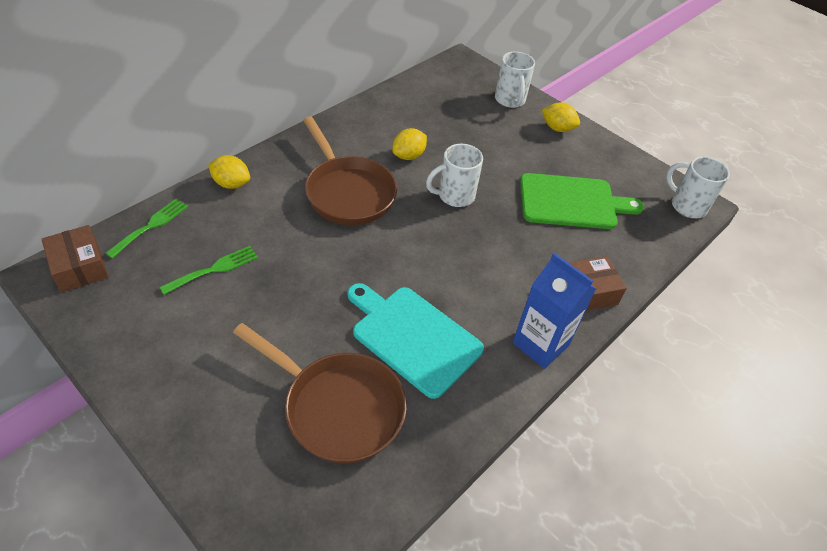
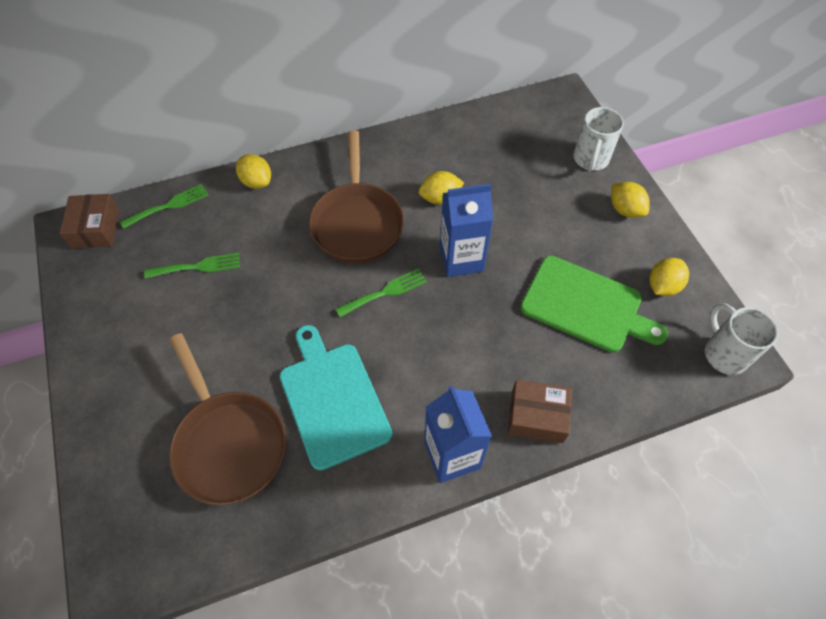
camera: 30 degrees right, 10 degrees up
(407, 239) = (385, 292): none -> green fork
(455, 196) = (461, 259): white mug -> blue carton
(617, 173) = (662, 286): none -> yellow lemon

